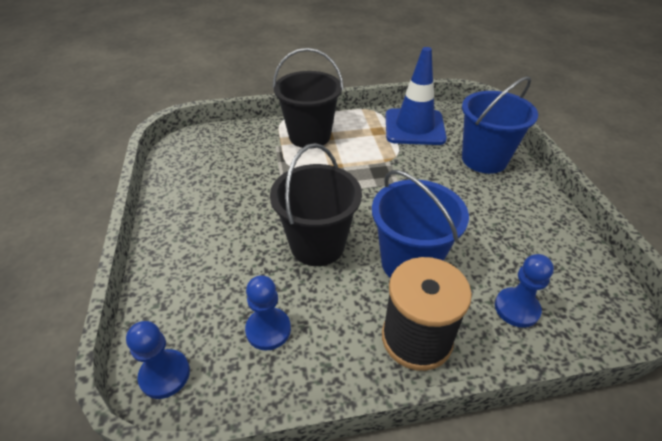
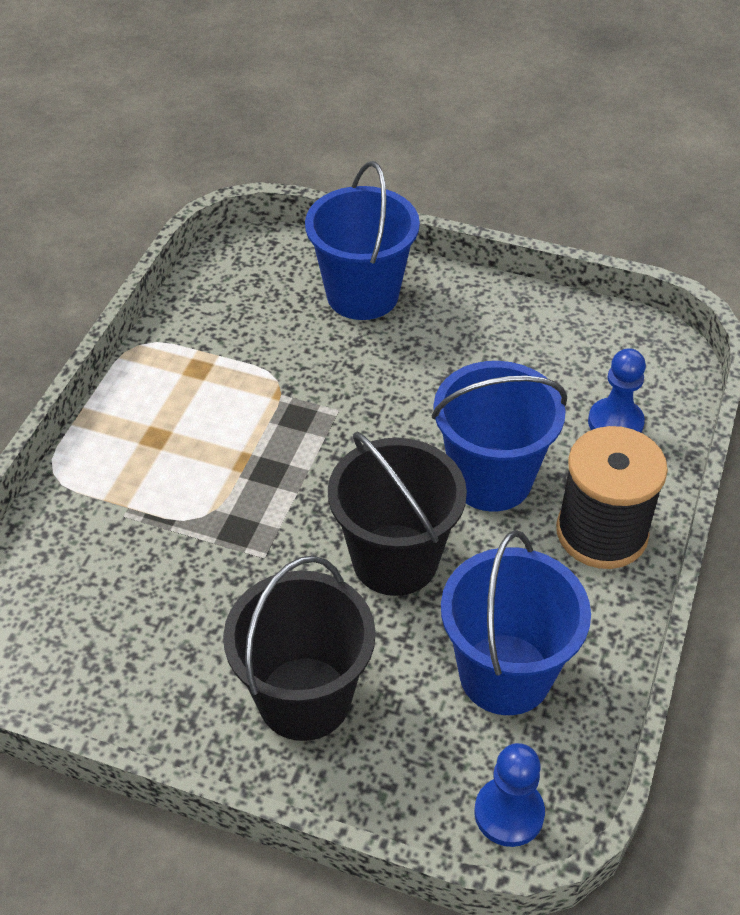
camera: 60 degrees left, 5 degrees up
(268, 330) = (505, 674): blue pawn -> blue bucket
(309, 136) = (136, 458): black bucket -> black bucket (304, 698)
(414, 127) = (228, 322): blue traffic cone -> none

